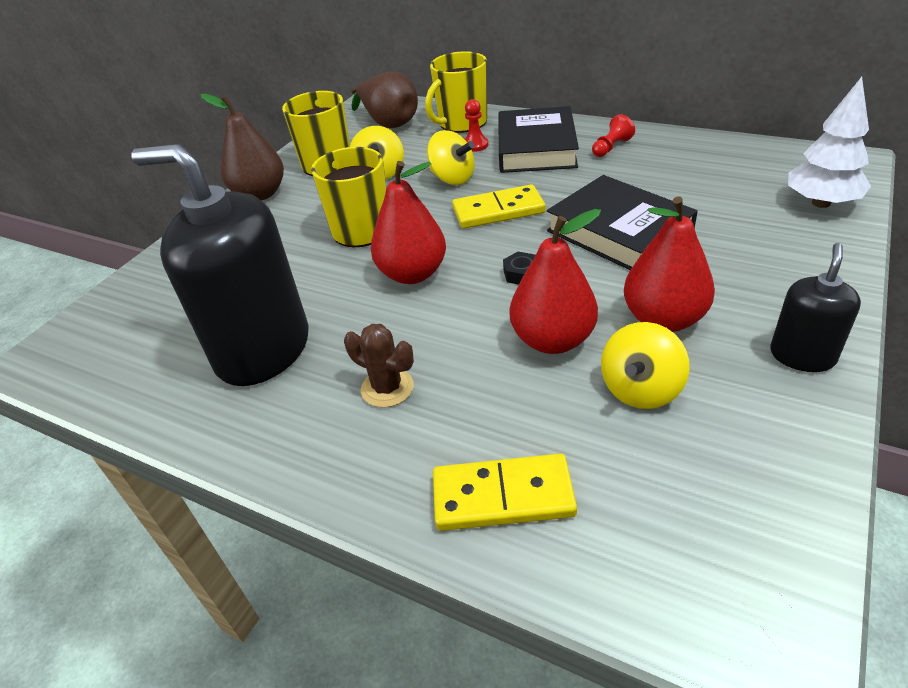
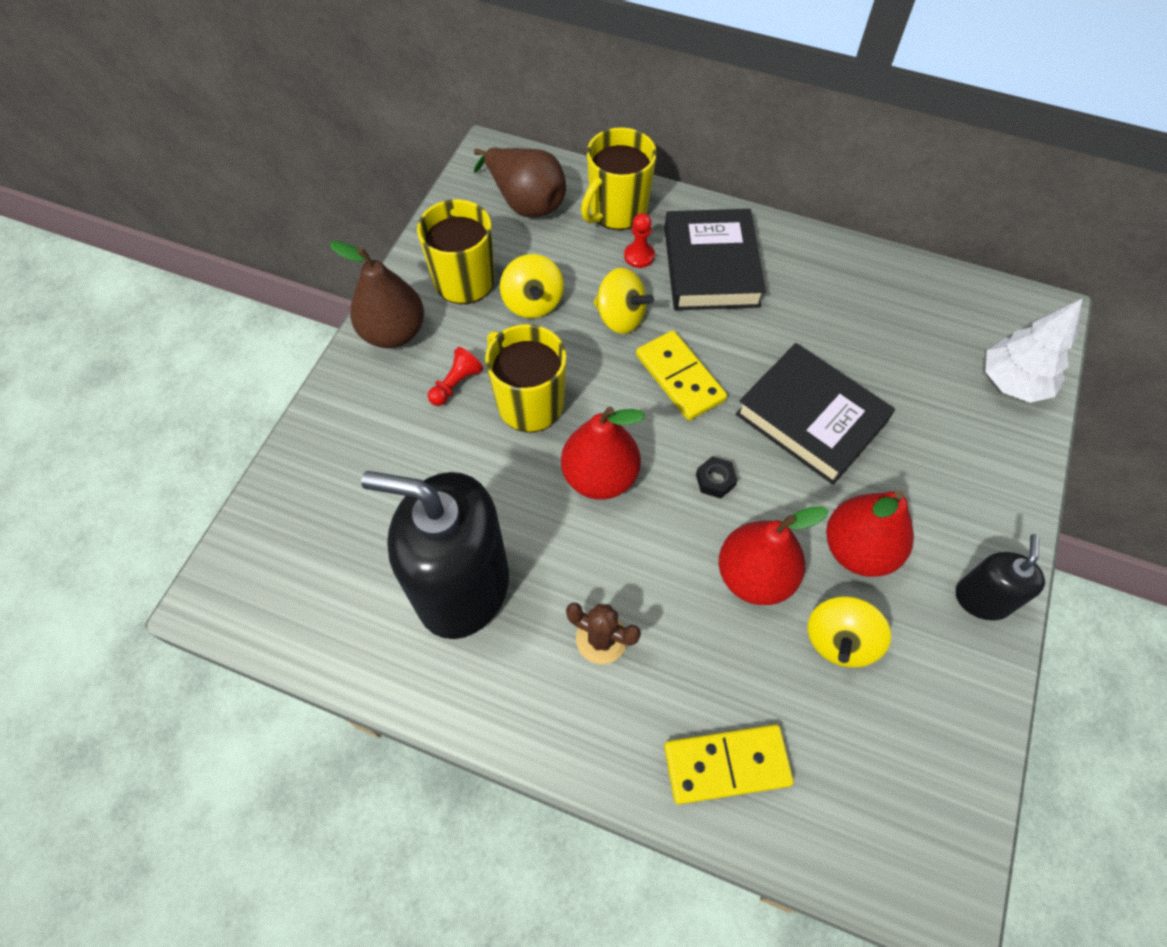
camera: 10 degrees left, 20 degrees up
(498, 211) = (679, 378): yellow domino -> yellow domino turned 75 degrees clockwise
(611, 147) = (796, 272): red pawn -> red pawn (456, 384)

